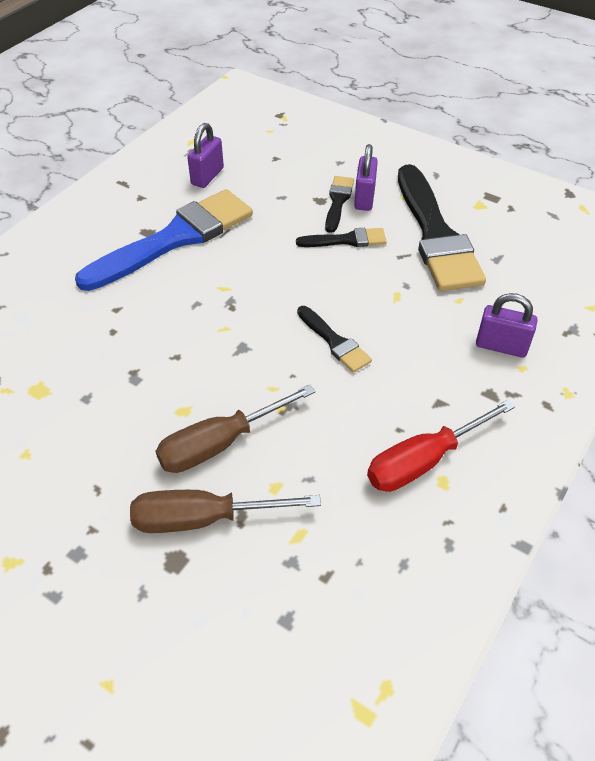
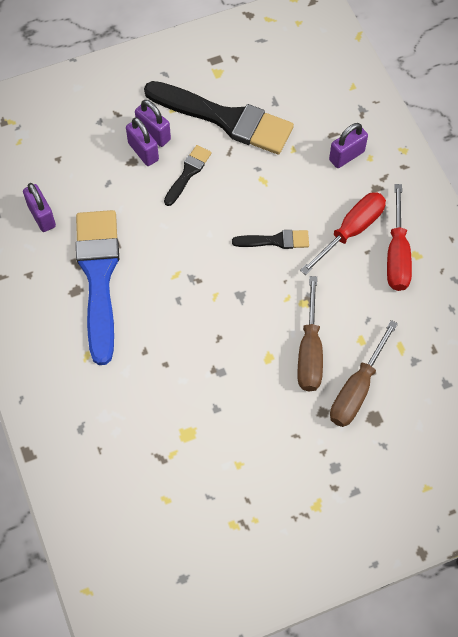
camera: 55 degrees left, 15 degrees up
(338, 201) = (143, 152): black brush -> purple padlock
(411, 400) = (351, 231): none -> red screwdriver

